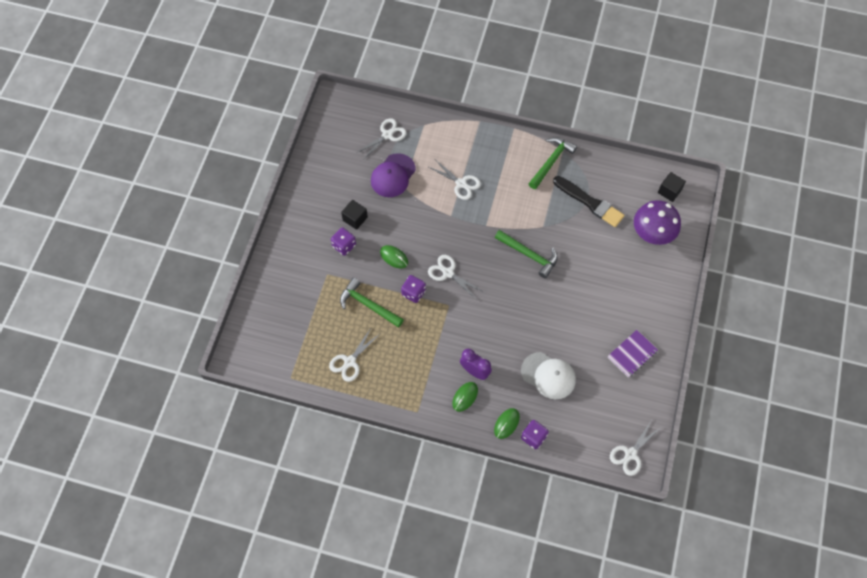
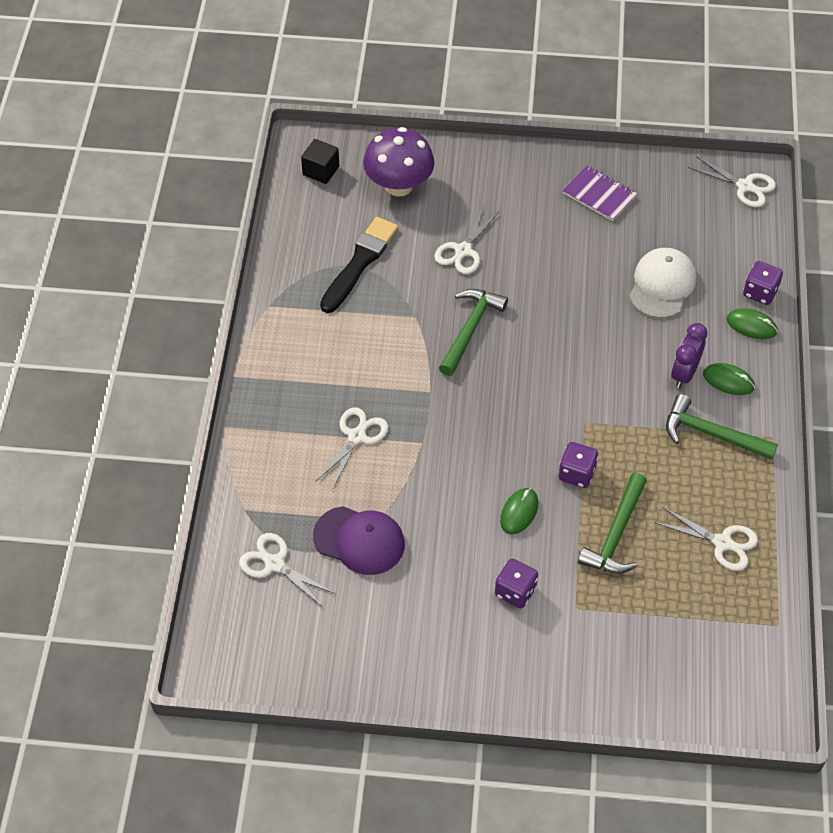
camera: 100 degrees left, 10 degrees down
(355, 219) = (458, 584): black cube -> none
(448, 273) = (528, 431): white scissors -> white scissors (463, 251)
(551, 162) = (292, 319): green hammer -> green hammer (712, 434)

